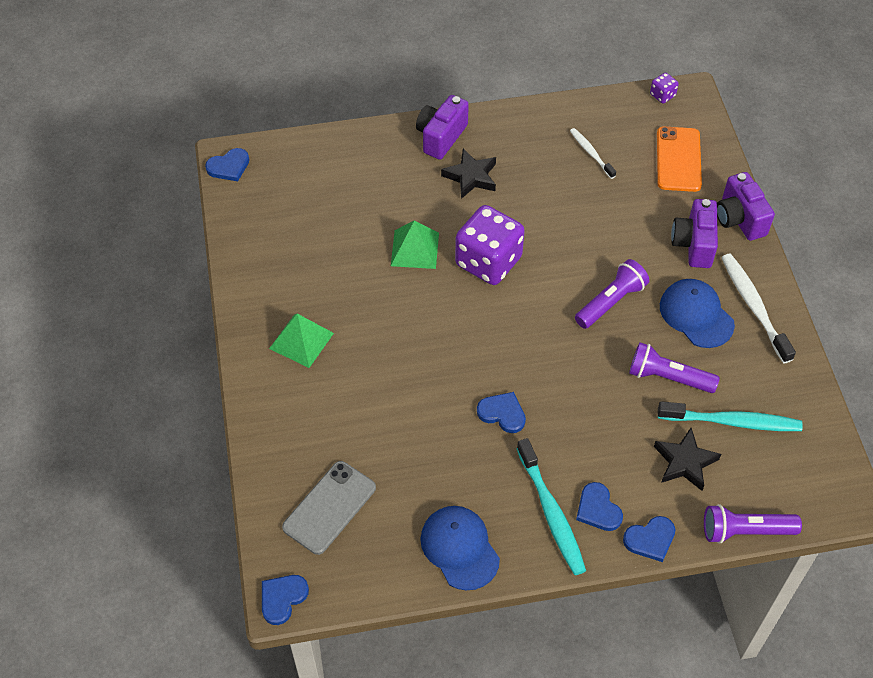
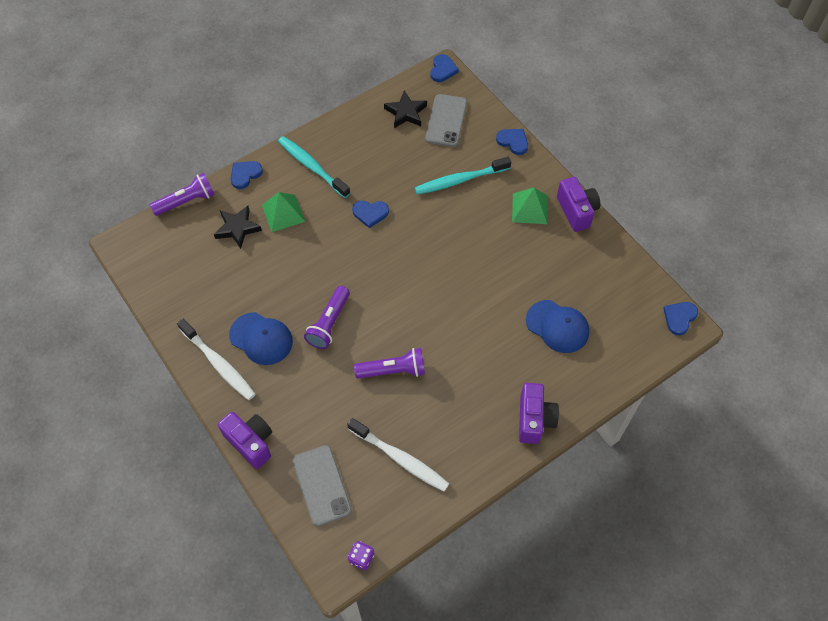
camera: 155 degrees right, 5 degrees up
(415, 249) = (495, 307): green pyramid -> green pyramid (283, 213)
(459, 548) = (358, 128): blue cap -> blue cap (557, 326)
(471, 177) = (488, 390): black star -> black star (406, 112)
(488, 261) = (435, 319): purple dice -> none
(591, 153) = (400, 458): white toothbrush -> white toothbrush, size x1.71
(598, 509) = (284, 179): blue heart -> blue heart (513, 142)
(668, 377) = (267, 281): purple flashlight -> purple flashlight (393, 370)
(678, 159) = (321, 485): orange phone -> grey phone
(693, 244) = (281, 401): purple camera -> purple camera (576, 211)
(732, 421) = (212, 267): turquoise toothbrush -> turquoise toothbrush (460, 180)

